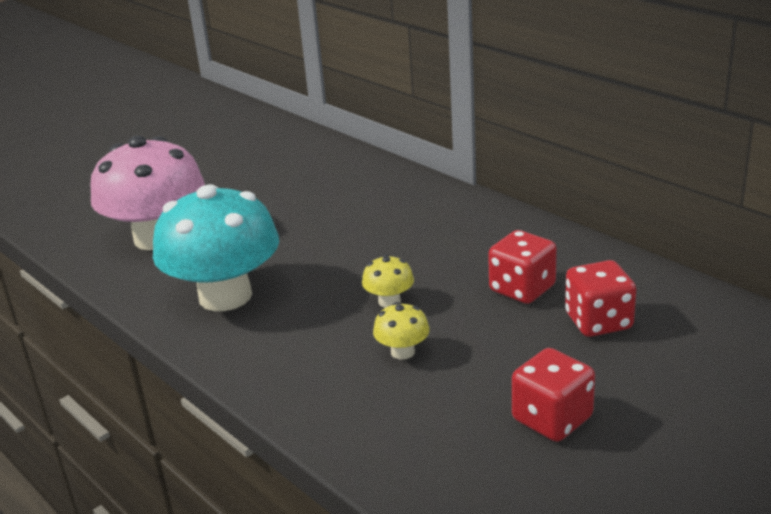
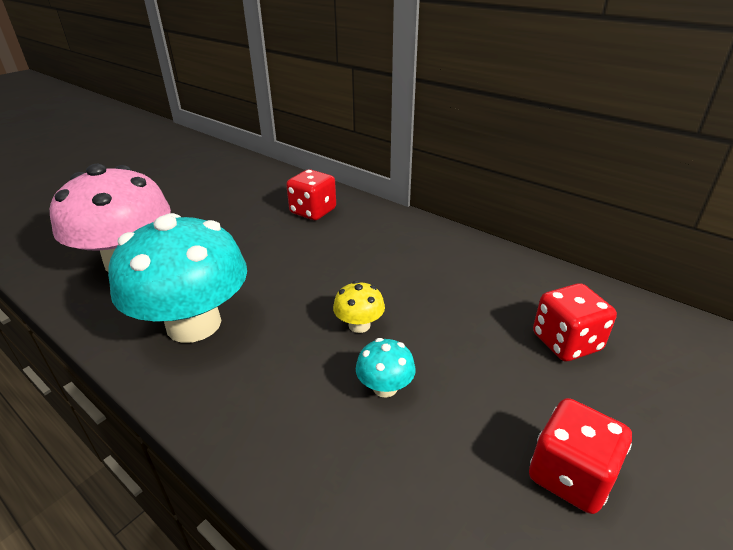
camera: 10 degrees left, 5 degrees up
(402, 352) = (385, 387): yellow mushroom -> turquoise mushroom
(522, 289) = (481, 307): red dice -> red dice (313, 211)

